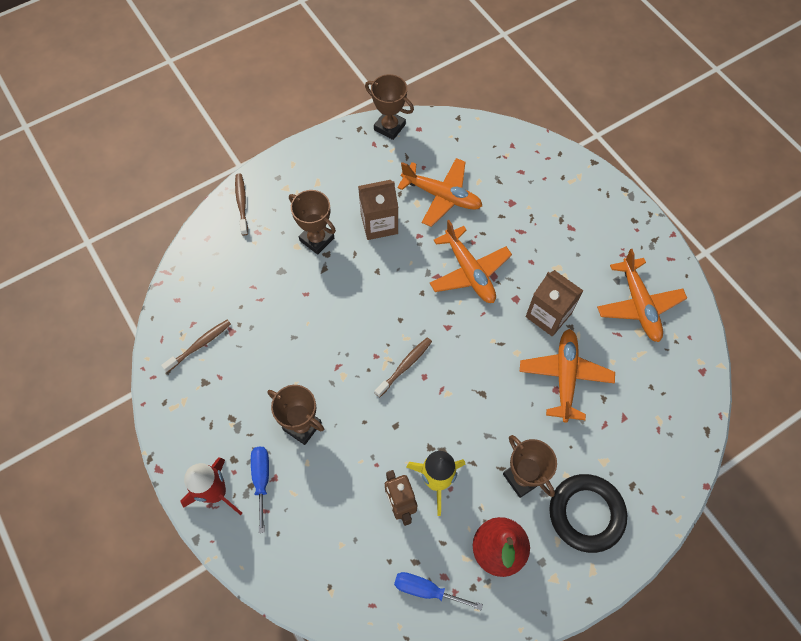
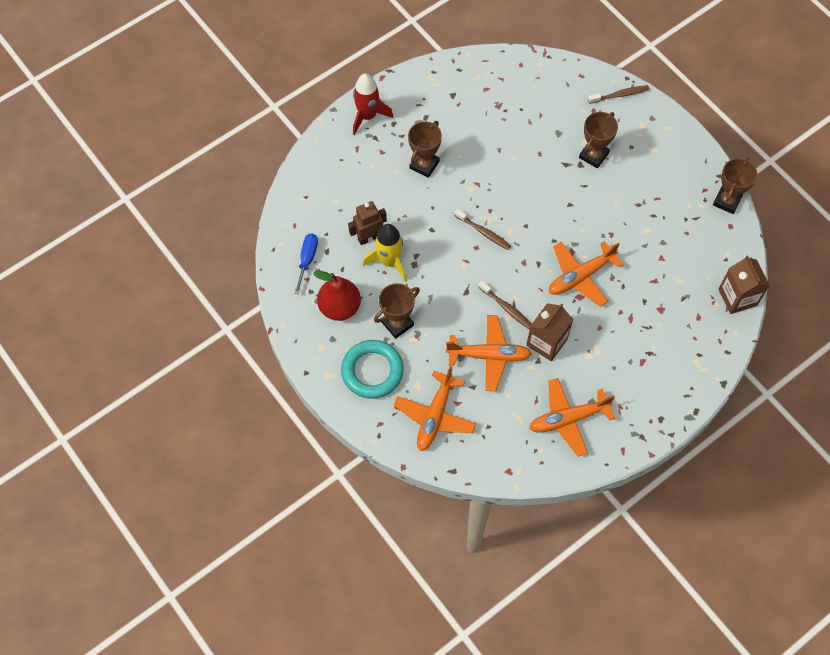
camera: 85 degrees right, 0 degrees up
(200, 345) = (483, 86): brown toothbrush -> brown toothbrush (506, 308)
(262, 480) = (380, 144): blue screwdriver -> none
(379, 224) = (618, 201): brown carton -> brown carton (737, 297)
(442, 196) = (657, 250): orange plane -> orange plane (435, 416)
(586, 514) = (372, 371): black ring -> turquoise ring

